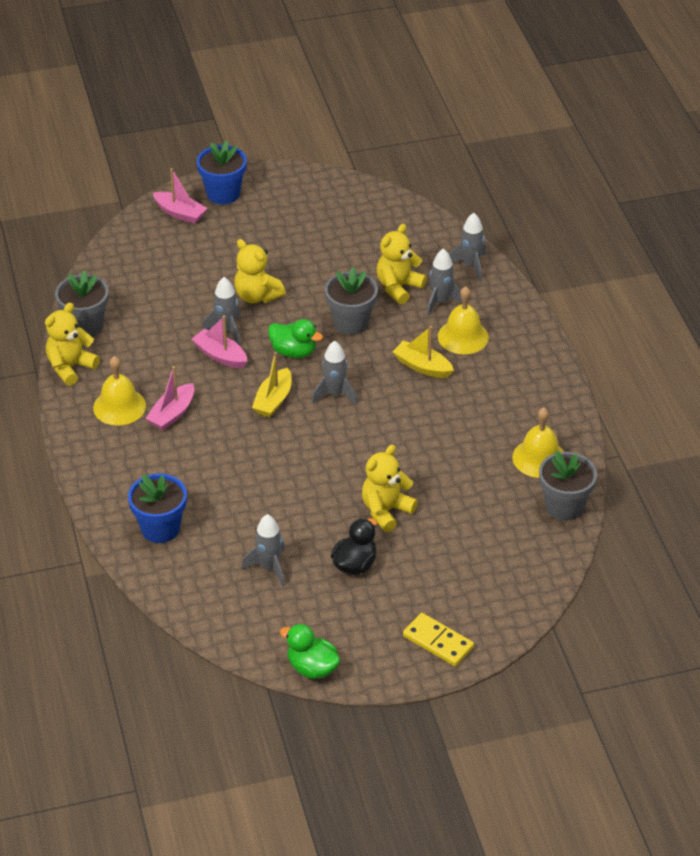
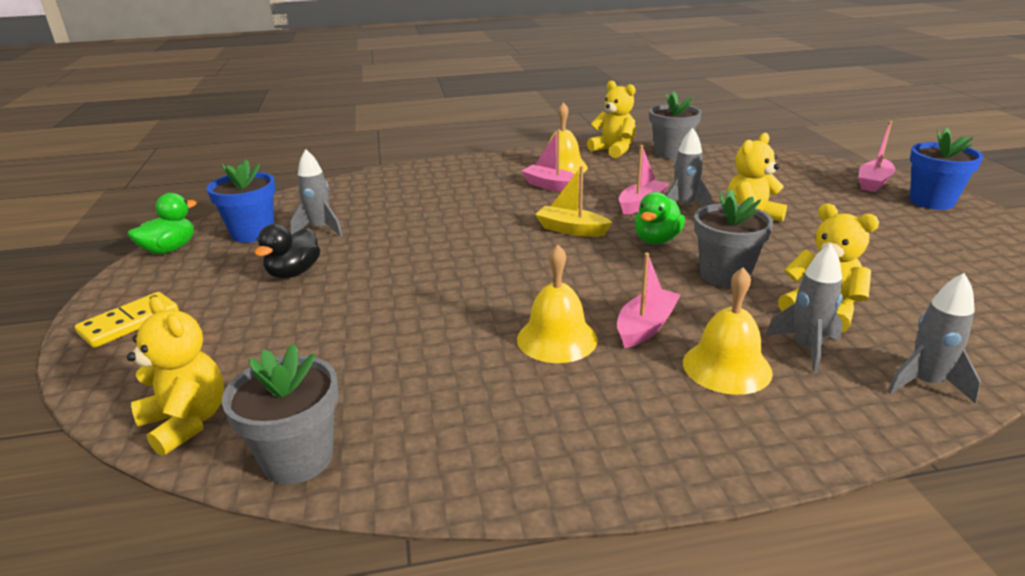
camera: 95 degrees right, 15 degrees down
(160, 528) = (400, 185): blue flower pot -> blue flower pot (252, 233)
(334, 394) = (582, 263): grey rocket -> none
(355, 564) = (294, 273): black duck -> black duck turned 75 degrees clockwise
(386, 511) = (368, 293): yellow teddy bear -> yellow teddy bear (187, 422)
(422, 366) = (646, 327): yellow boat -> pink boat
(539, 458) = (425, 435): yellow bell -> yellow bell (557, 339)

